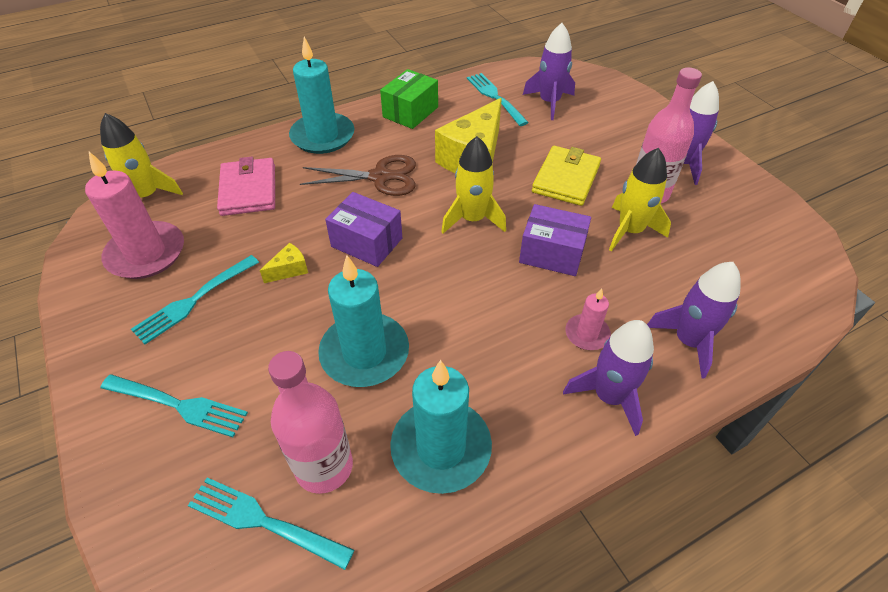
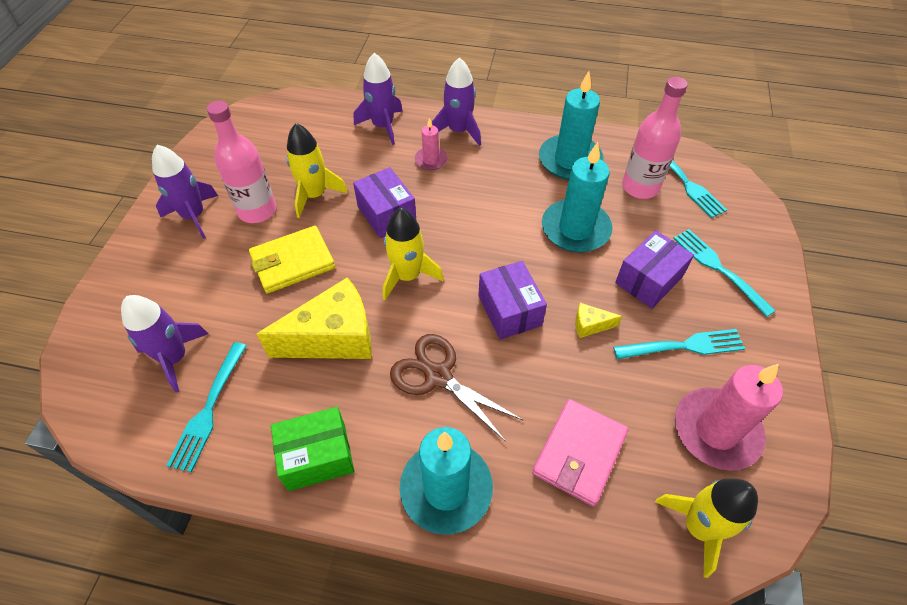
camera: 140 degrees left, 5 degrees up
(254, 343) = (648, 280): none -> purple box

